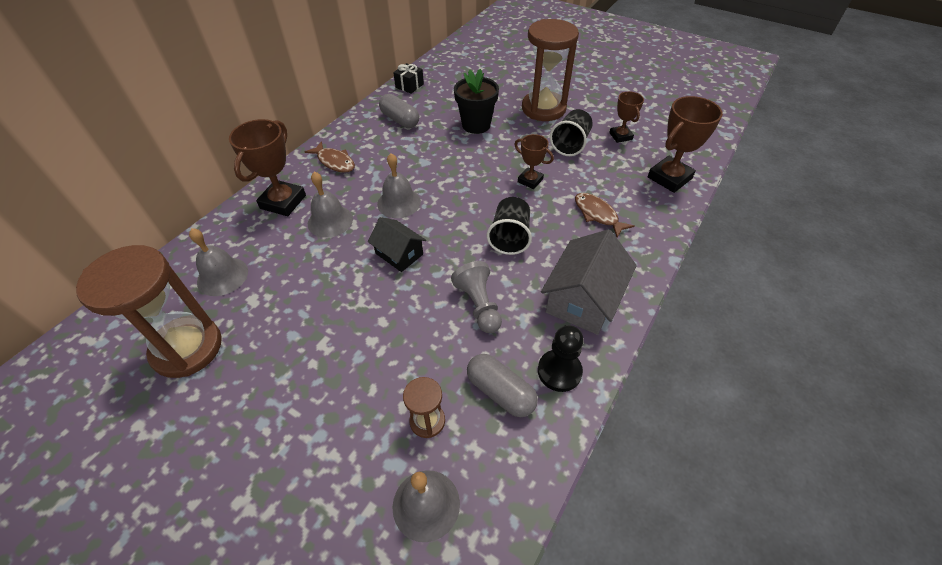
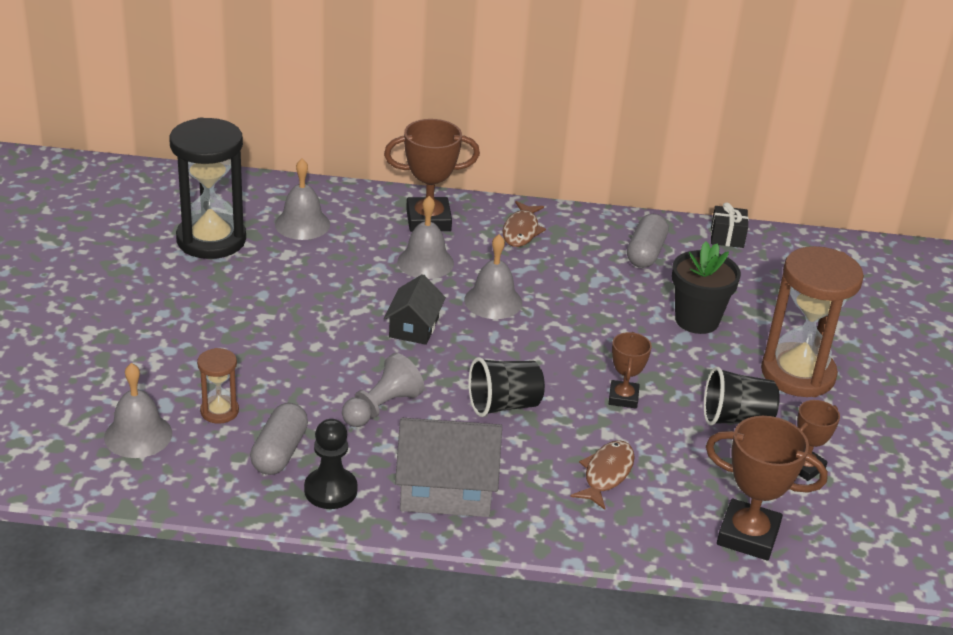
camera: 60 degrees right, 15 degrees down
(187, 348) = (211, 240): brown hourglass -> black hourglass

